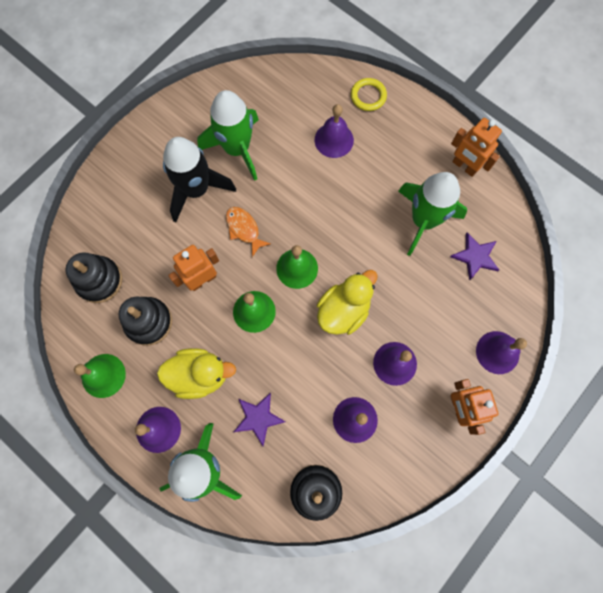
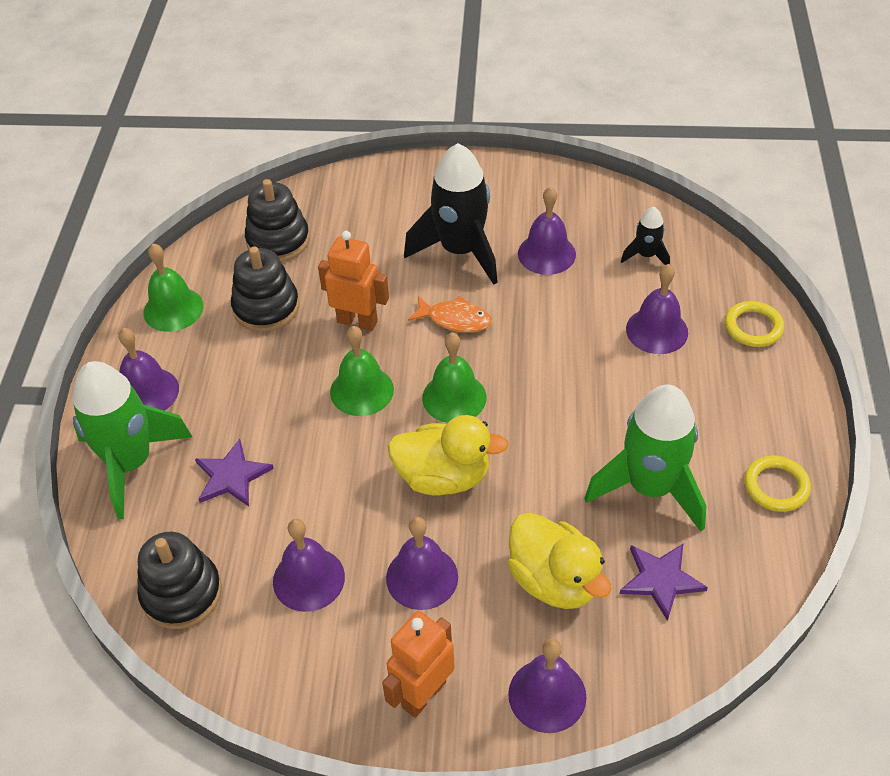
camera: 55 degrees right, 25 degrees down
(199, 375) = (241, 389): yellow duck -> yellow duck (554, 581)
(237, 149) = (546, 253): green rocket -> purple bell
(244, 229) = (455, 319): orange fish -> orange fish turned 90 degrees clockwise
(281, 103) = (646, 255): none -> black rocket
(464, 166) = (776, 486): orange robot -> yellow ring

